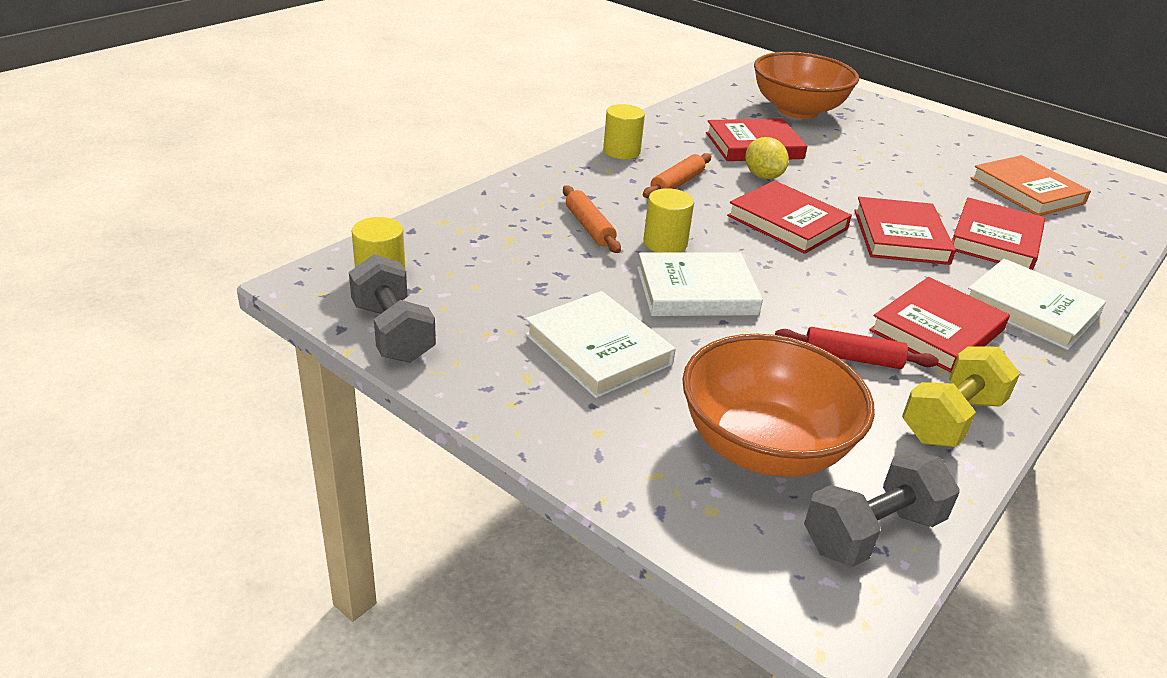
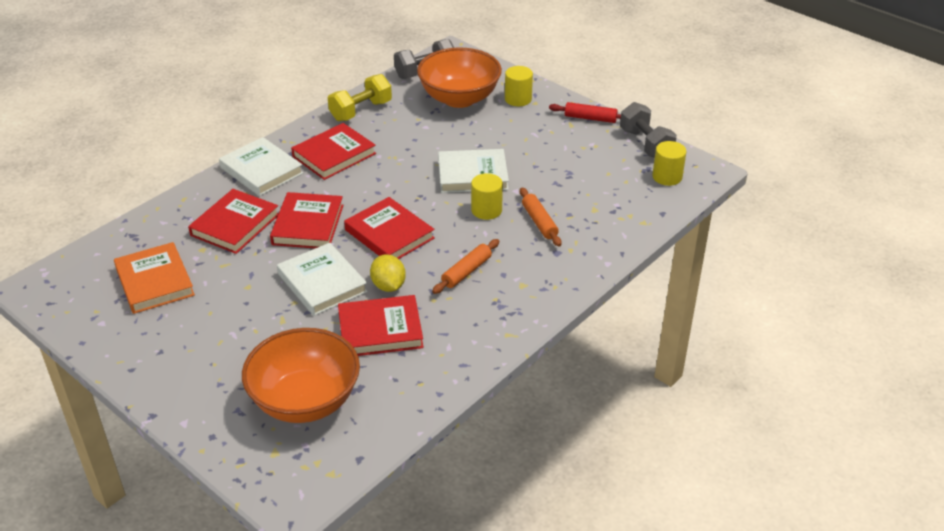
camera: 175 degrees left, 5 degrees up
(598, 349) = (534, 138): white book -> white book (322, 283)
(621, 151) = (510, 311): yellow cylinder -> yellow cylinder (518, 99)
(852, 358) = (395, 138): red rolling pin -> red rolling pin (590, 118)

